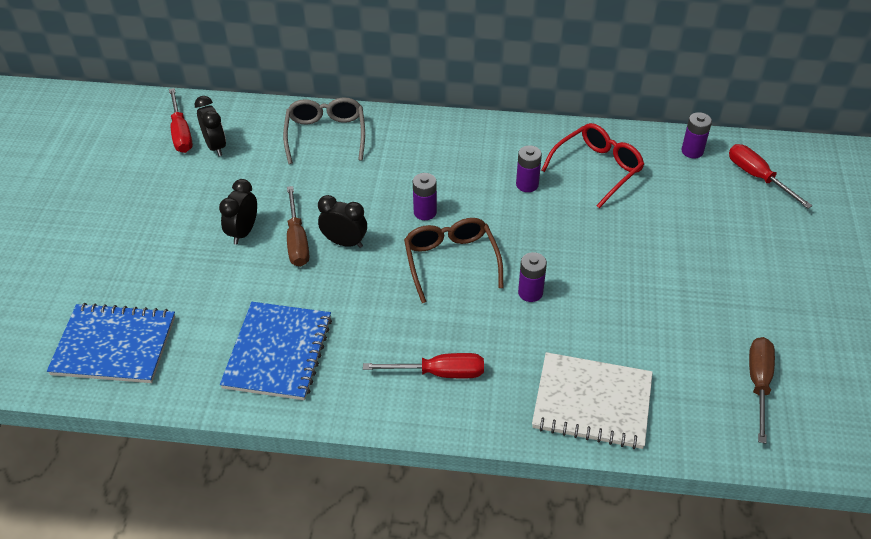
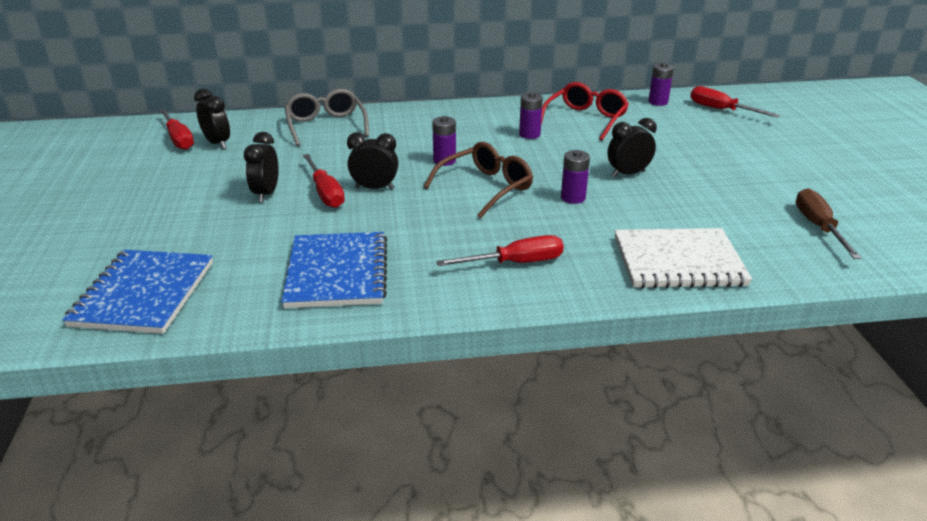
camera: 15 degrees left, 15 degrees down
(114, 345) = (144, 294): blue notebook -> blue notebook turned 75 degrees counterclockwise
(297, 240) = (325, 193): brown screwdriver -> red screwdriver
(451, 261) = (486, 187): brown glasses -> brown glasses turned 75 degrees clockwise
(602, 267) = (628, 174): none -> black clock

